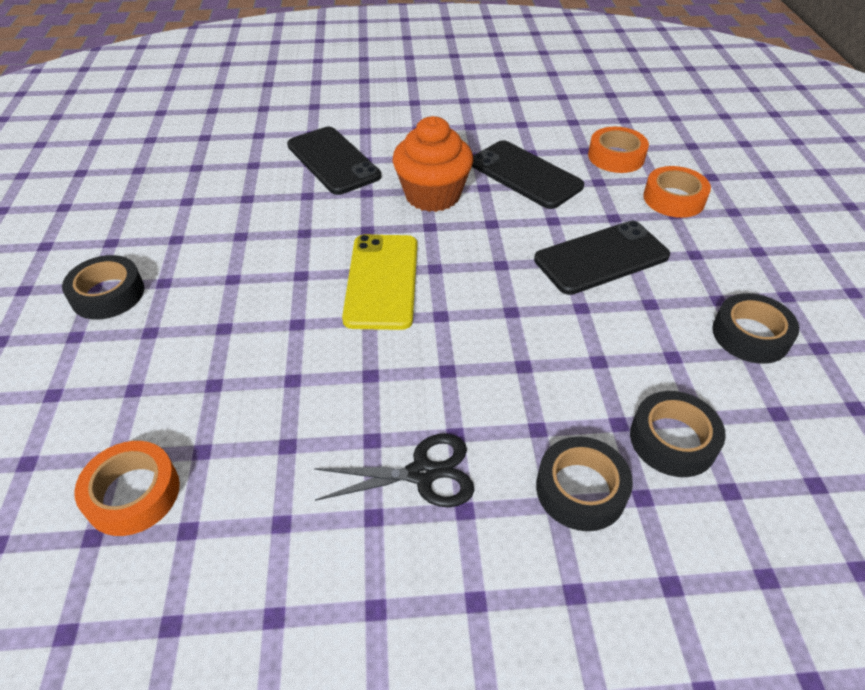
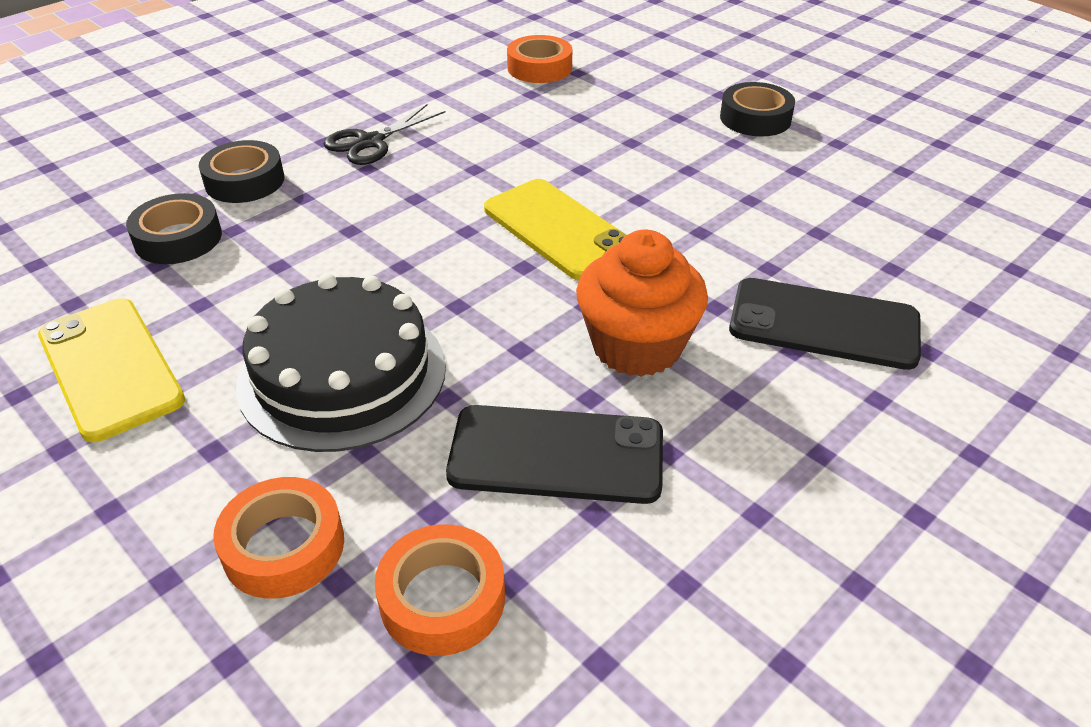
camera: 140 degrees right, 5 degrees down
(601, 258) = (342, 374): black phone -> black cake
(750, 335) = (110, 367): black tape -> yellow phone

